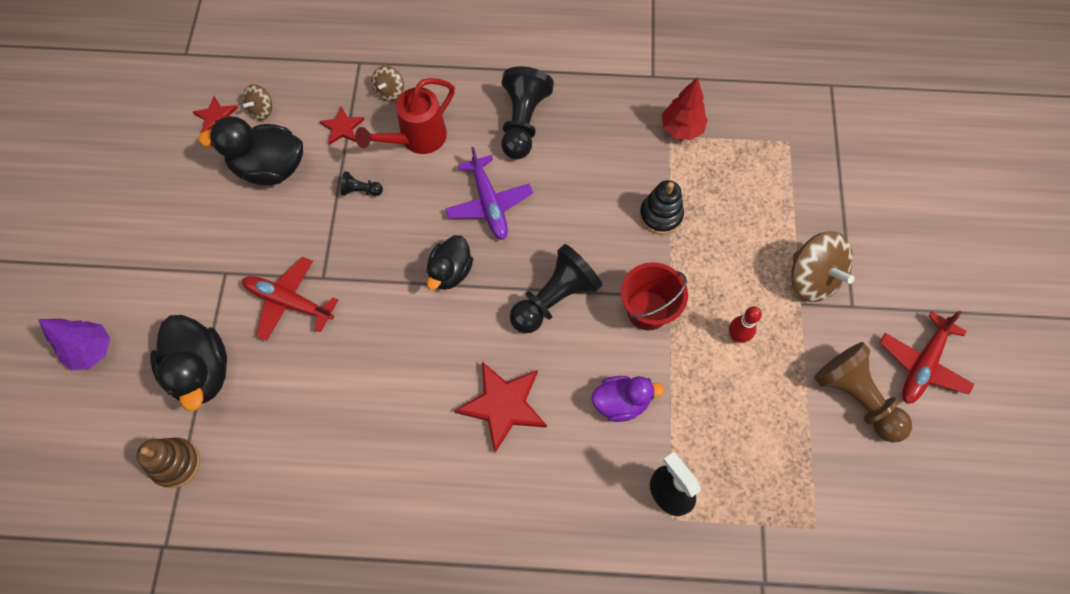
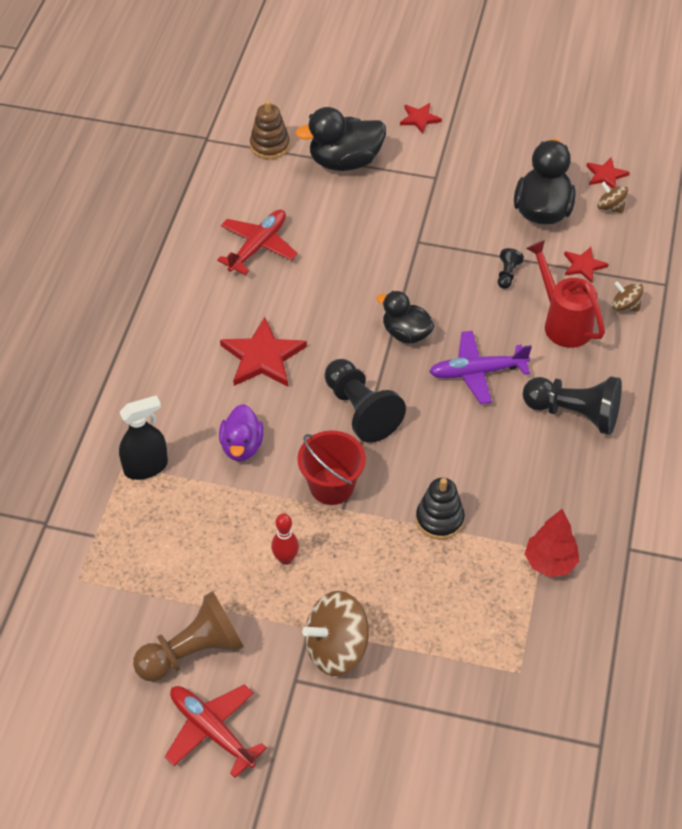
camera: 100 degrees right, 15 degrees down
(92, 350) = (379, 98): purple tree -> none
(129, 301) = (419, 119): none -> red star
(289, 302) = (398, 218): red plane -> red plane (258, 246)

